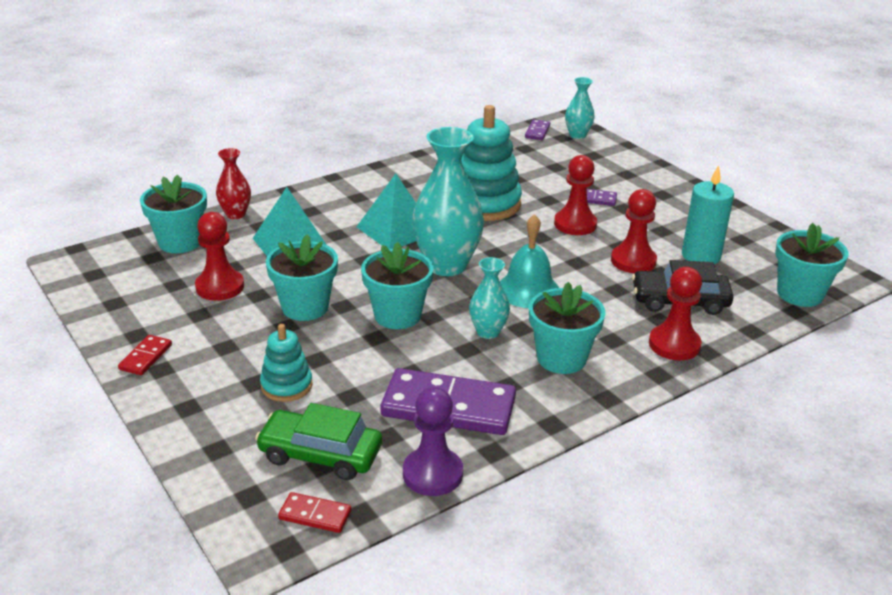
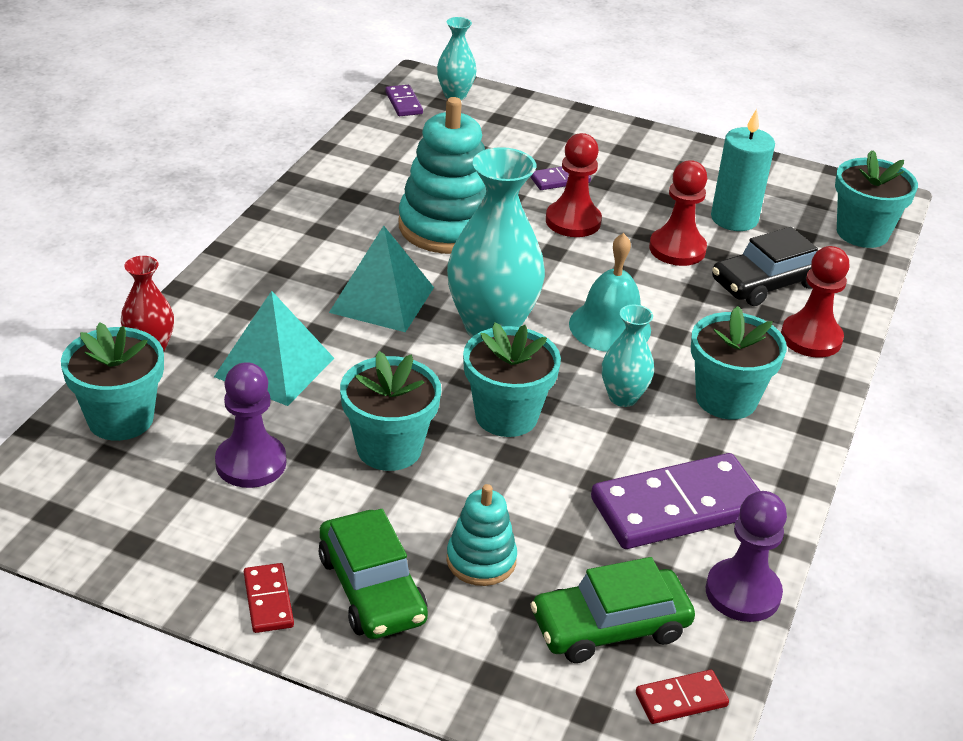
camera: 35 degrees left, 5 degrees up
(206, 374) = (371, 589): none -> green car
(220, 287) = (251, 463): red pawn -> purple pawn

